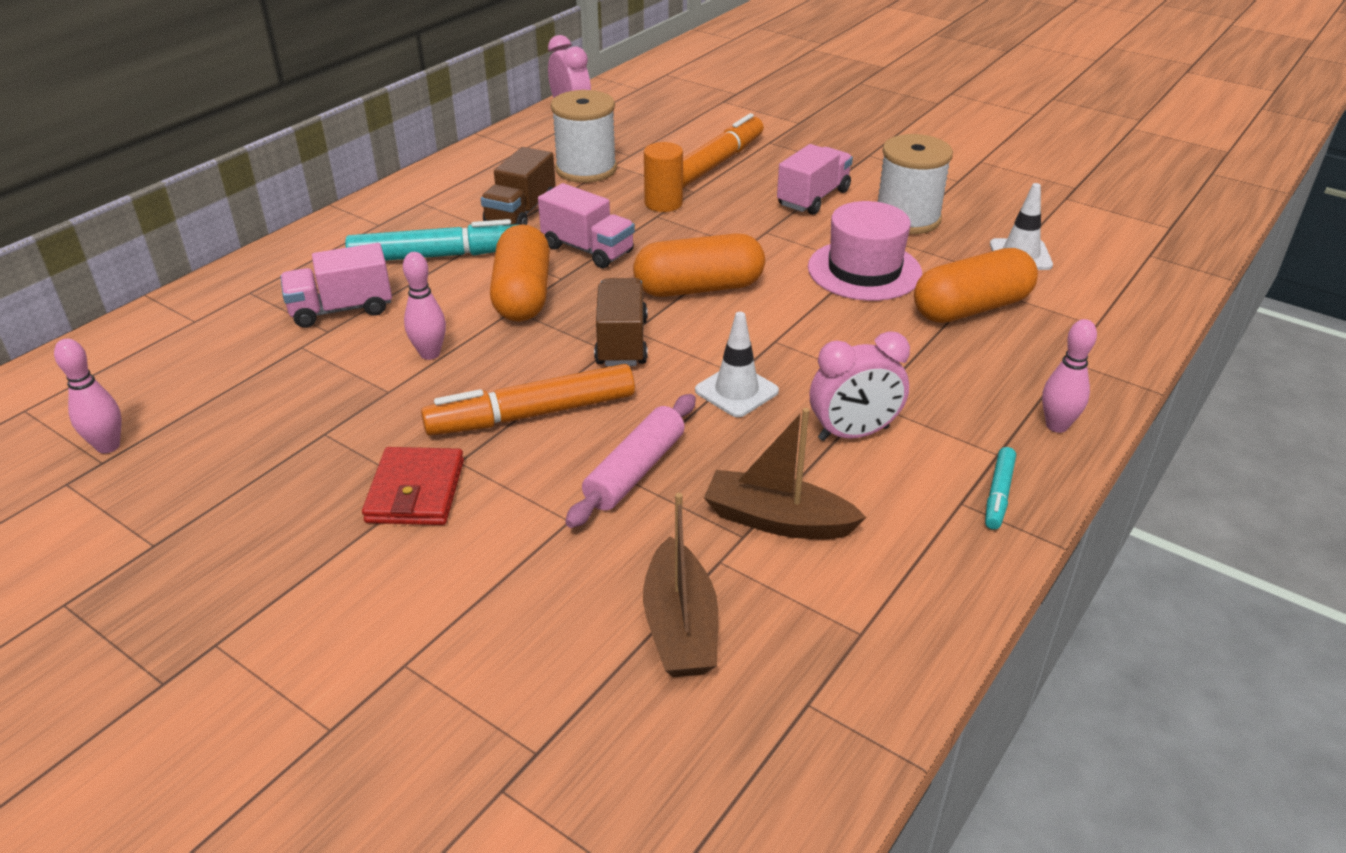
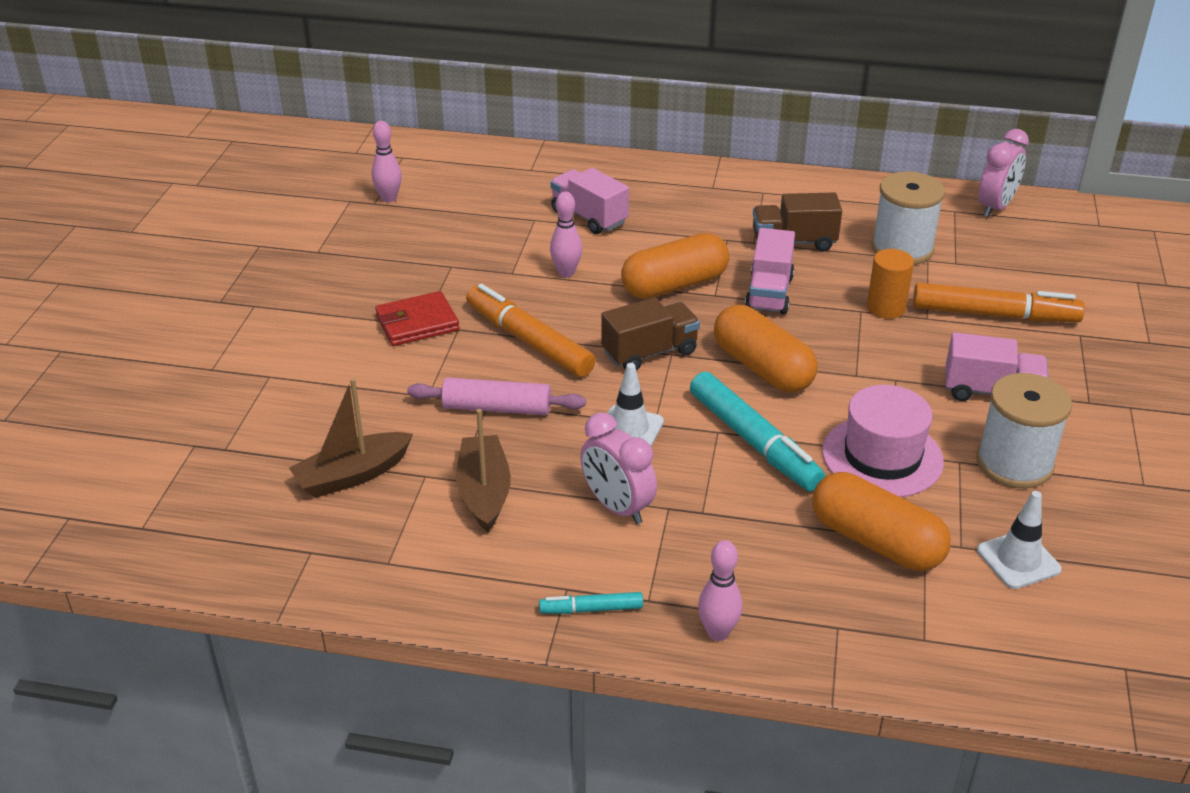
camera: 65 degrees right, 0 degrees up
(437, 256) = (692, 228): turquoise marker -> turquoise marker (753, 442)

